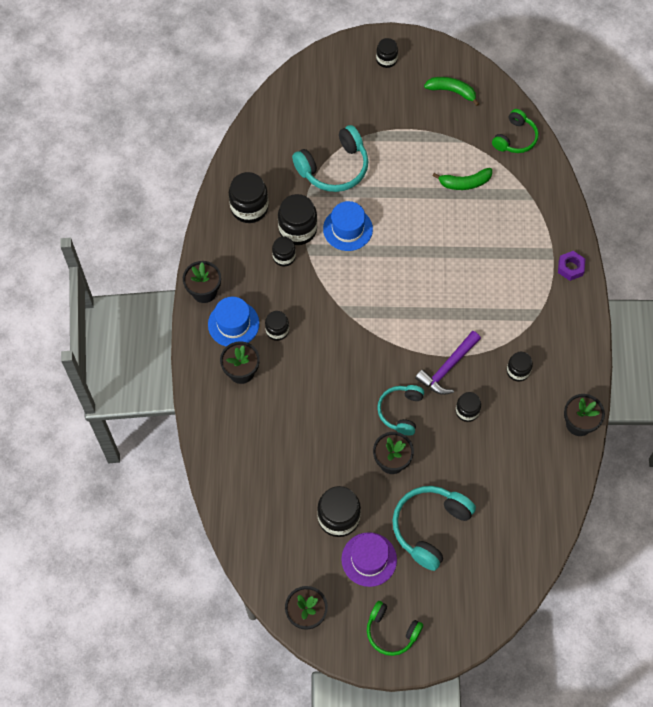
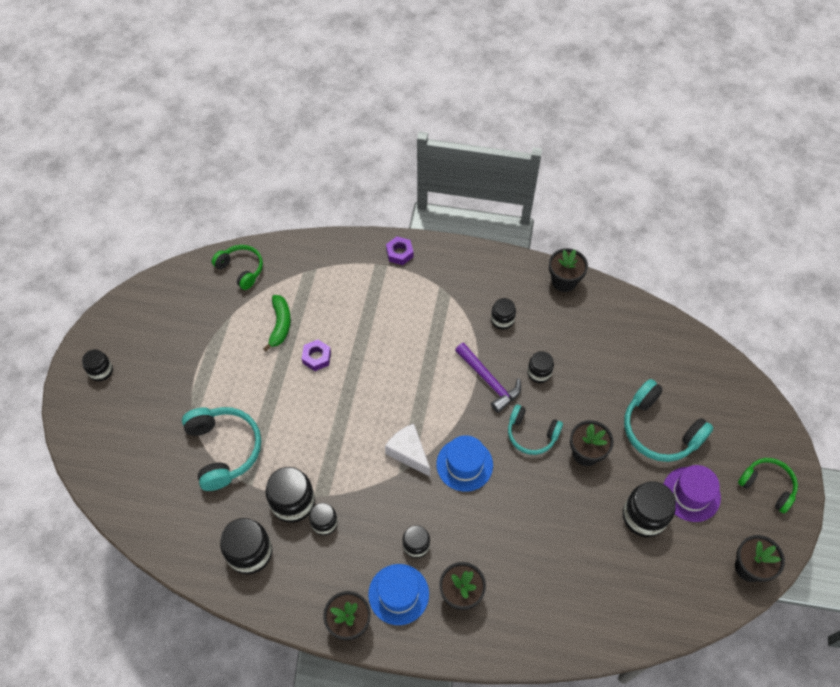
camera: 80 degrees left, 5 degrees down
(347, 229) = (305, 448): blue hat -> blue hat (464, 464)
(361, 311) = (408, 453): none -> white cheese
(391, 631) = (767, 486): green headphones -> green headphones turned 90 degrees counterclockwise
(438, 219) = (317, 357): none -> purple nut
(452, 91) = (165, 315): green banana -> none

